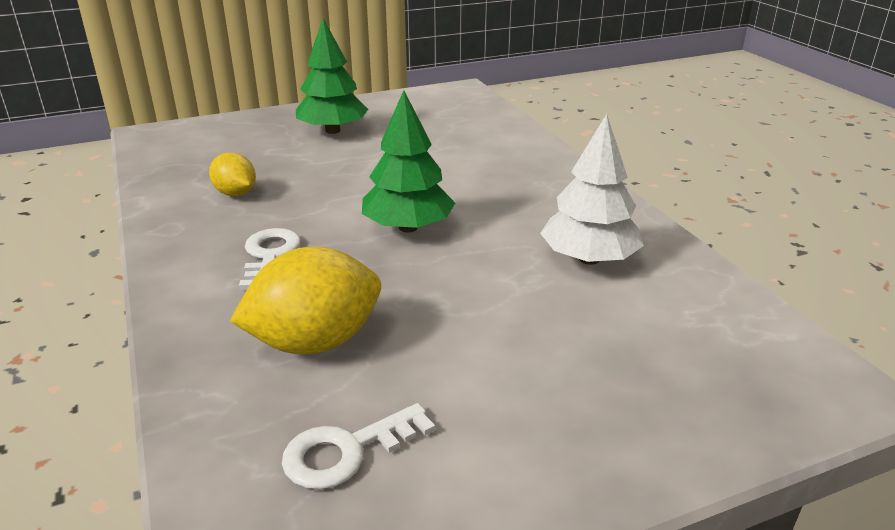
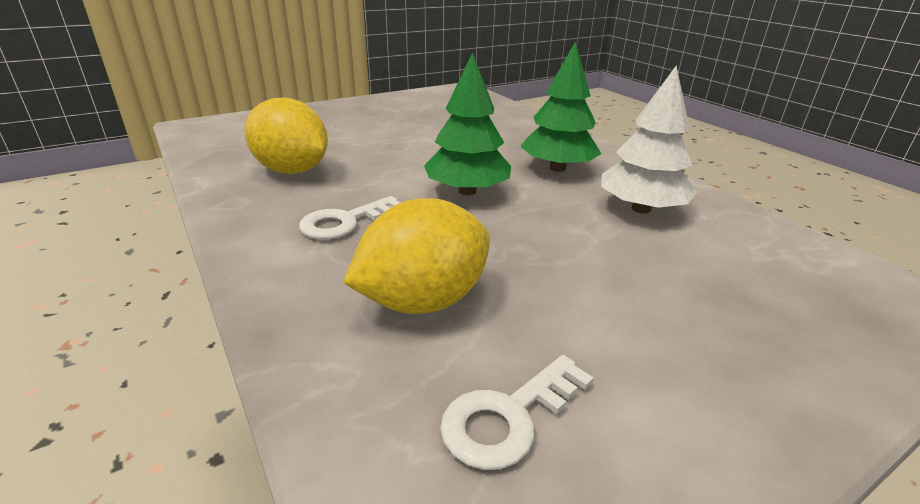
camera: 10 degrees left, 0 degrees up
(235, 193) = (292, 170): yellow lemon -> yellow lemon, size x1.77
(269, 256) = (344, 222): white key -> white key turned 120 degrees counterclockwise
(332, 130) = (364, 119): green tree -> green tree (557, 168)

